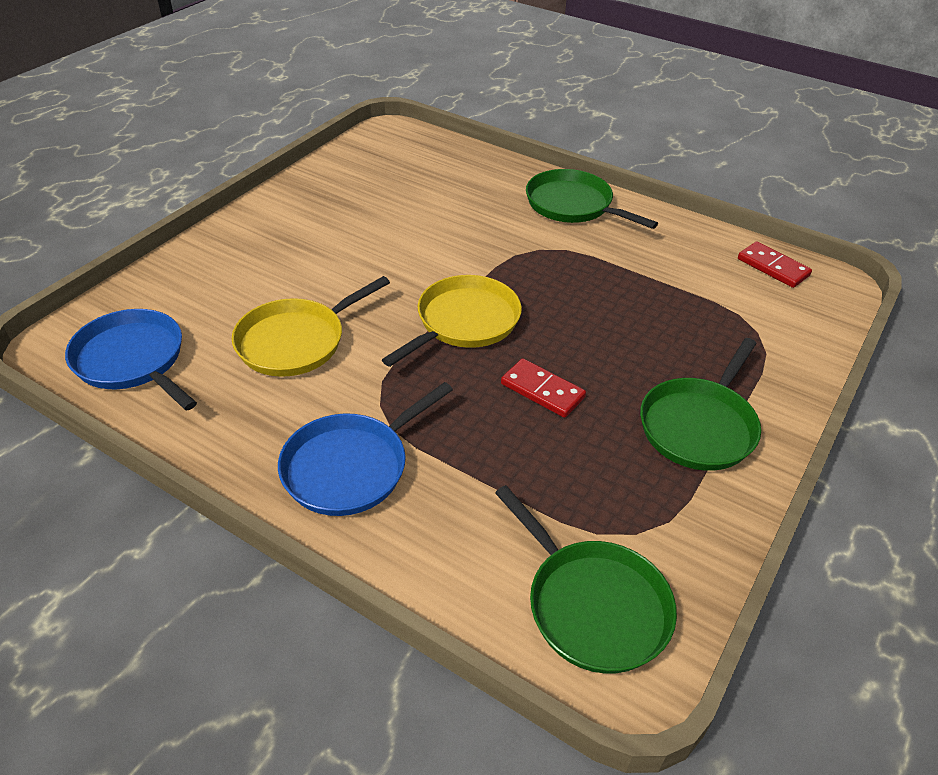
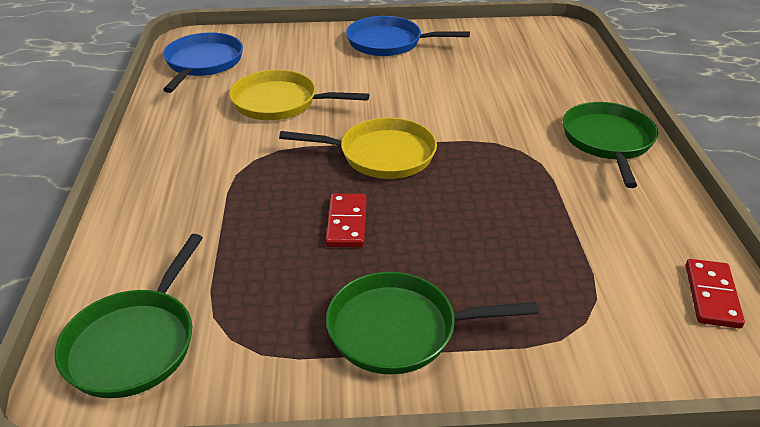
camera: 55 degrees right, 5 degrees down
(350, 467) = (183, 175): blue pan -> blue pan (388, 42)

